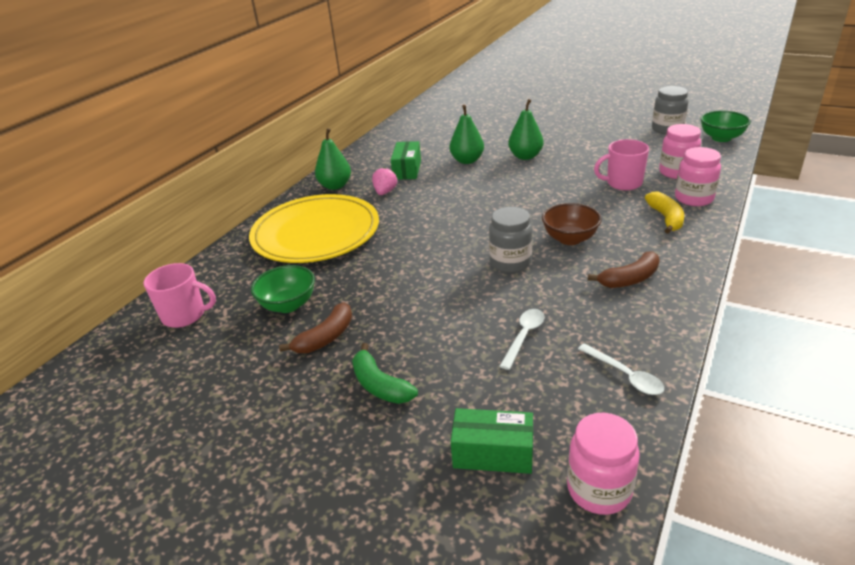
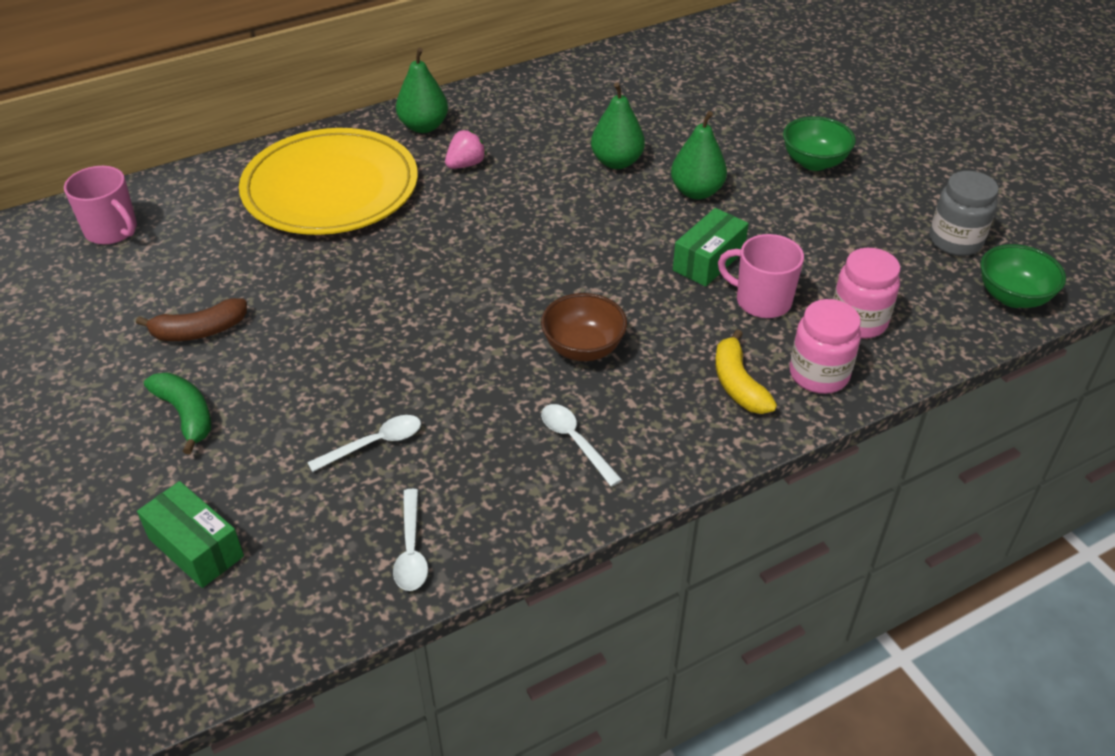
camera: 30 degrees right, 10 degrees up
(288, 305) = (208, 271): green bowl -> green bowl (814, 162)
(380, 385) = (186, 415): green banana -> green banana turned 150 degrees clockwise
(407, 170) = (529, 141): green box -> green box (708, 260)
(510, 262) = (477, 343): grey jar -> none
(599, 489) = (236, 642): pink jar -> none
(630, 279) = (575, 441): brown banana -> white spoon
(666, 218) = (738, 384): yellow banana -> yellow banana turned 135 degrees clockwise

